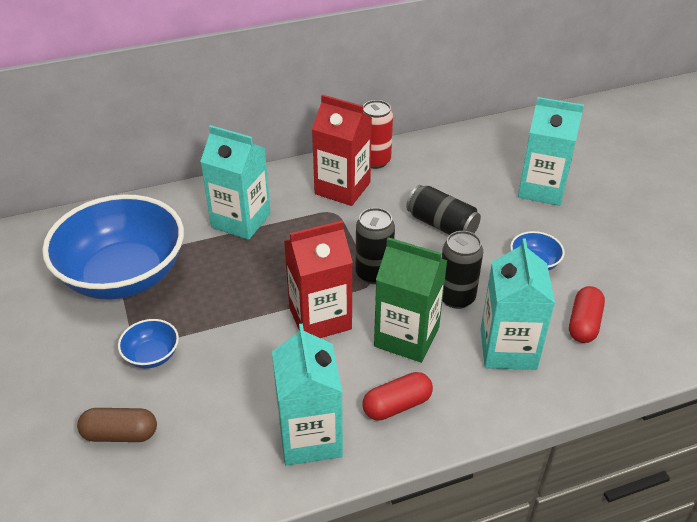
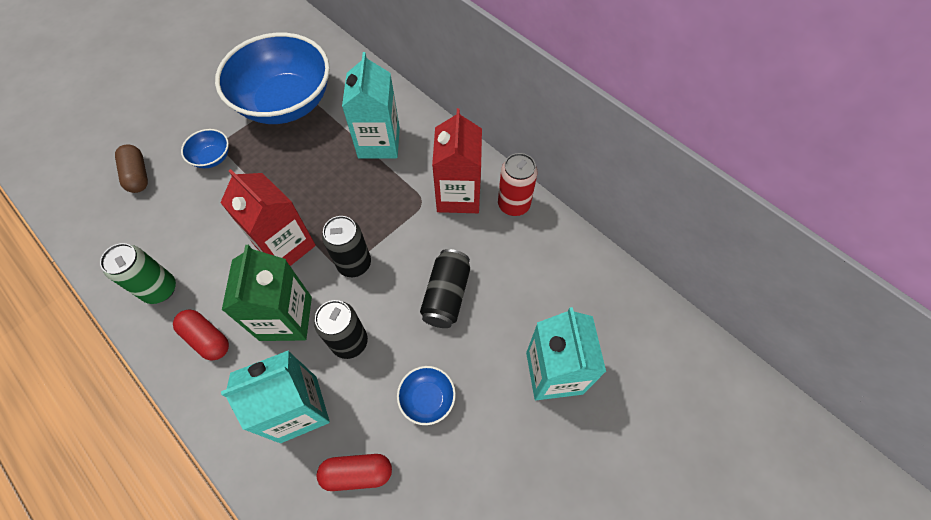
camera: 65 degrees right, 20 degrees up
(310, 437) = (160, 289): turquoise carton -> green can

